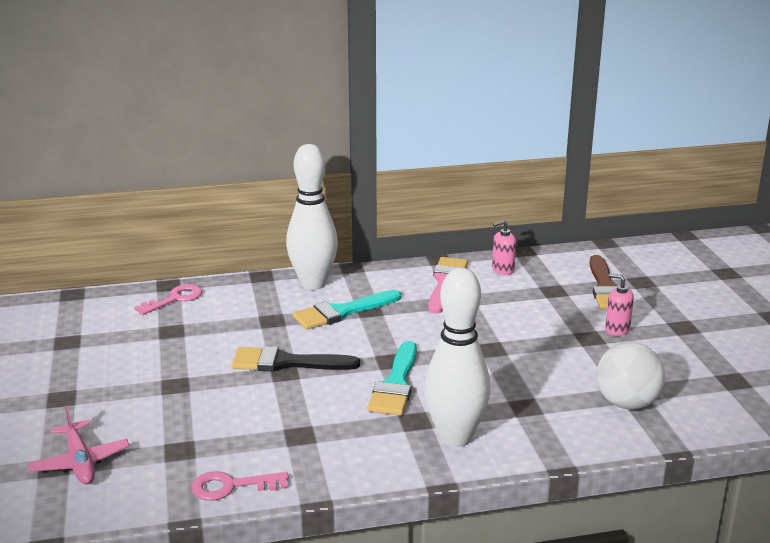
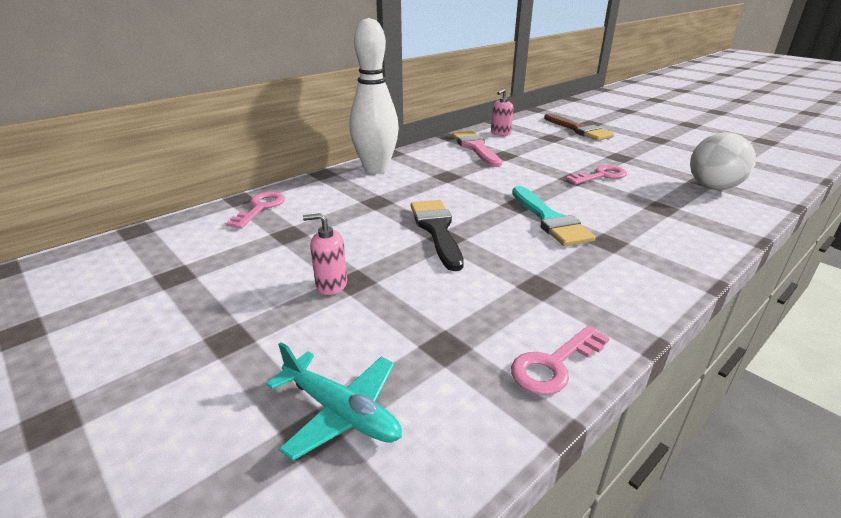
camera: 30 degrees left, 5 degrees up
(80, 462) = (341, 412): pink plane -> turquoise plane
(286, 363) = (436, 230): black brush -> black brush turned 105 degrees clockwise
(342, 312) = (428, 182): turquoise brush -> none
(455, 437) = (658, 244): white bowling pin -> none
(525, 354) = (601, 176): none -> pink key
(617, 329) = (626, 149): pink soap dispenser -> pink soap dispenser (331, 285)

